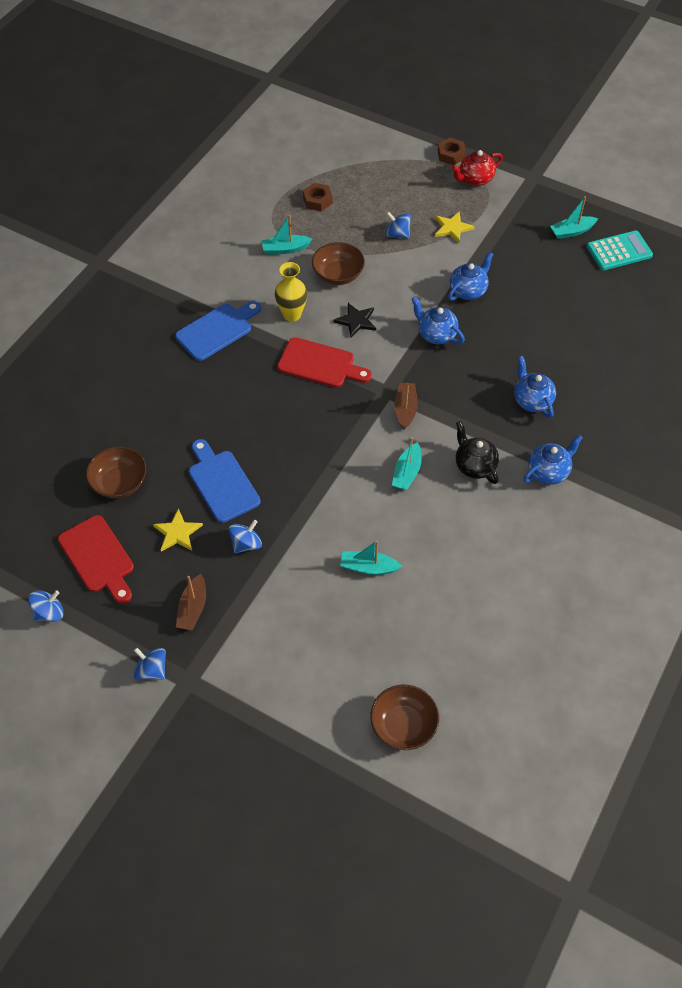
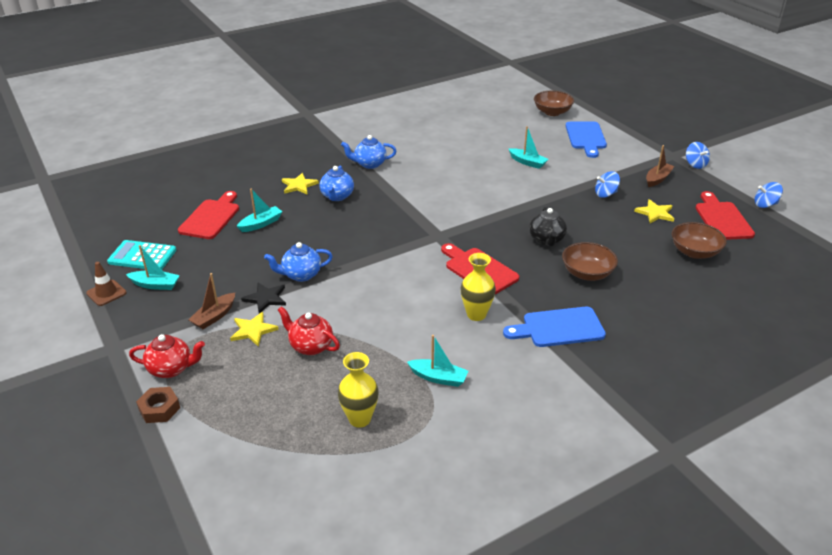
camera: 150 degrees left, 20 degrees down
(222, 483) = (608, 227): blue cutting board -> blue cutting board (586, 137)
(317, 200) = (360, 419): brown nut -> yellow vase
(338, 274) = (404, 332): brown bowl -> brown bowl (587, 273)
(356, 321) = (420, 288): black star -> black star (266, 298)
(397, 234) = (310, 346): blue spinning top -> red teapot
(405, 409) = (434, 221): brown boat -> brown boat (214, 316)
(407, 472) = (464, 191): turquoise boat -> turquoise boat (261, 224)
(436, 334) = (362, 255): blue teapot -> none
(474, 466) = (414, 180): black teapot -> black teapot (546, 240)
(587, 399) = (299, 185): none -> yellow star
(598, 209) = (106, 293): none -> brown traffic cone
(618, 317) = (211, 217): none -> red cutting board

